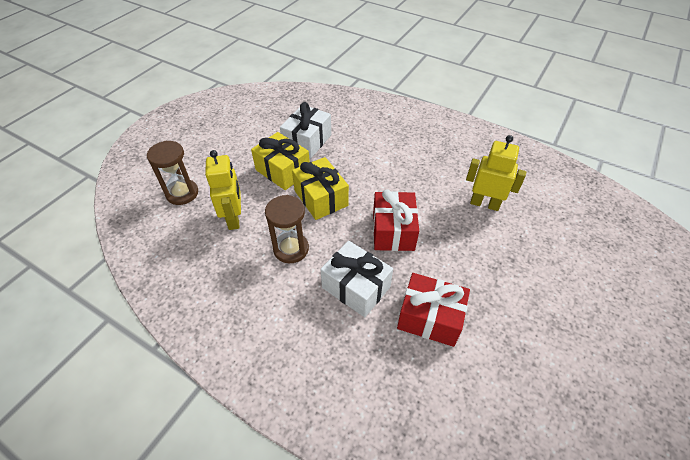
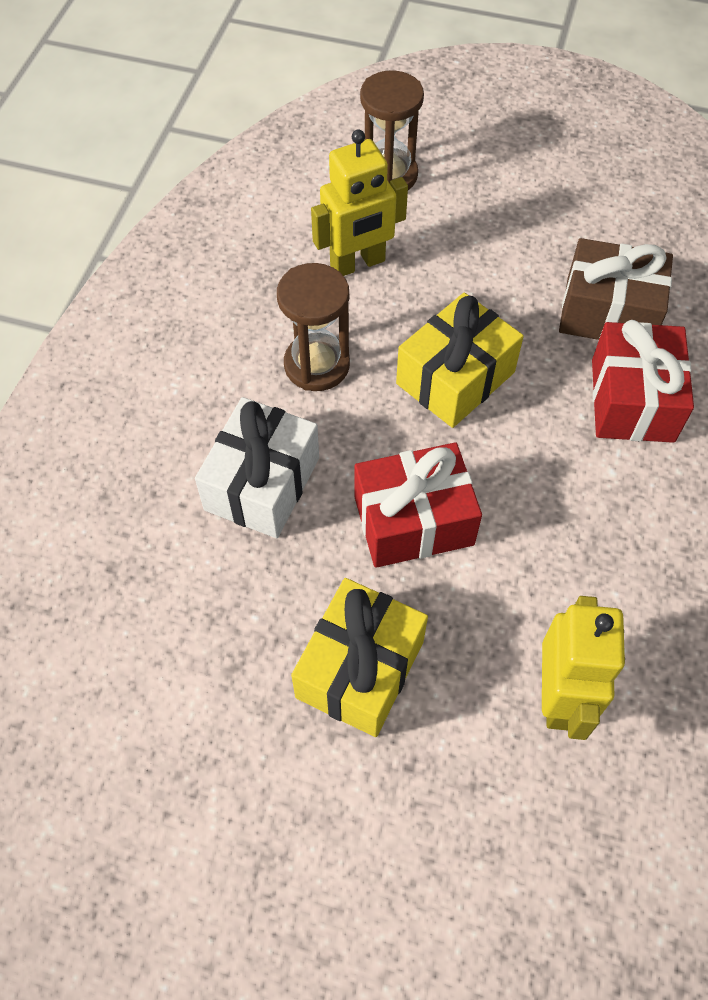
camera: 75 degrees right, 10 degrees up
(283, 171) = (503, 297): yellow gift -> yellow gift (360, 669)
(307, 141) = (608, 313): white gift -> brown gift
(430, 317) = (227, 616): red gift -> red gift (632, 400)

